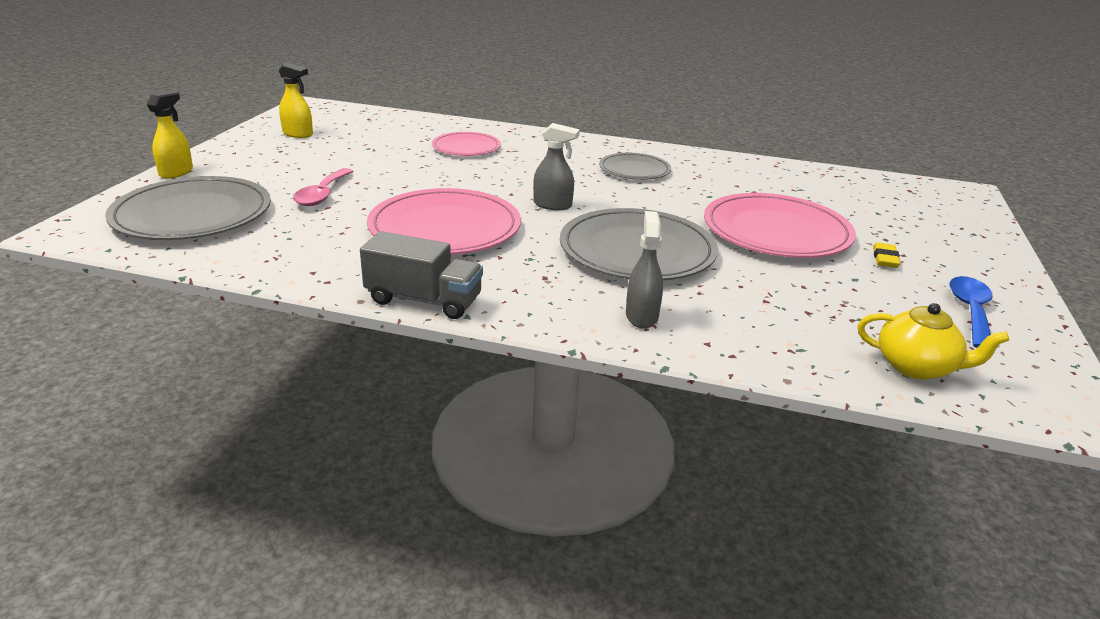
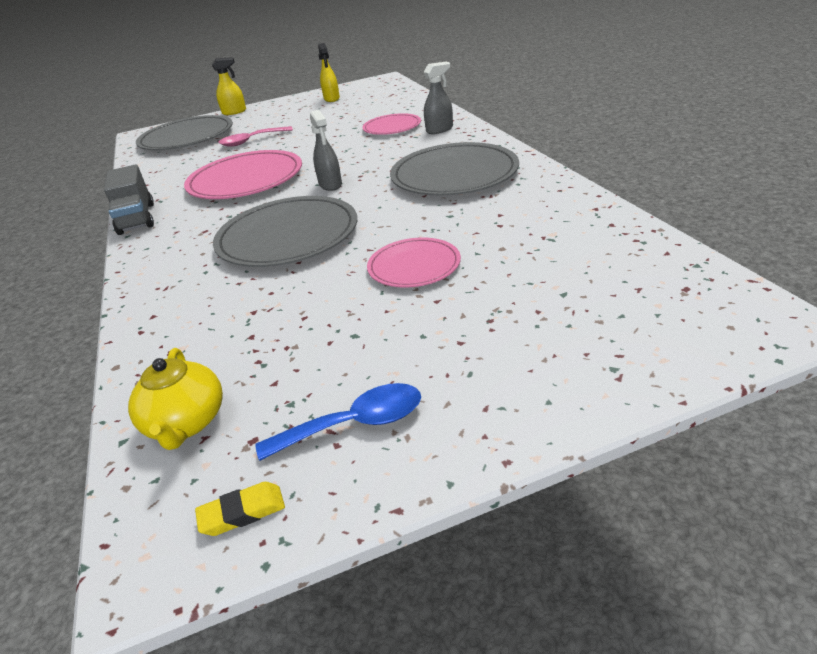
camera: 60 degrees right, 5 degrees up
(634, 170) = (454, 174): grey plate -> grey plate, size x1.76
(641, 316) = (175, 279): grey spray bottle -> grey spray bottle (439, 130)
(776, 231) = (414, 266): pink plate -> pink plate, size x0.57
(885, 259) = (430, 335): yellow eraser -> yellow eraser (242, 512)

